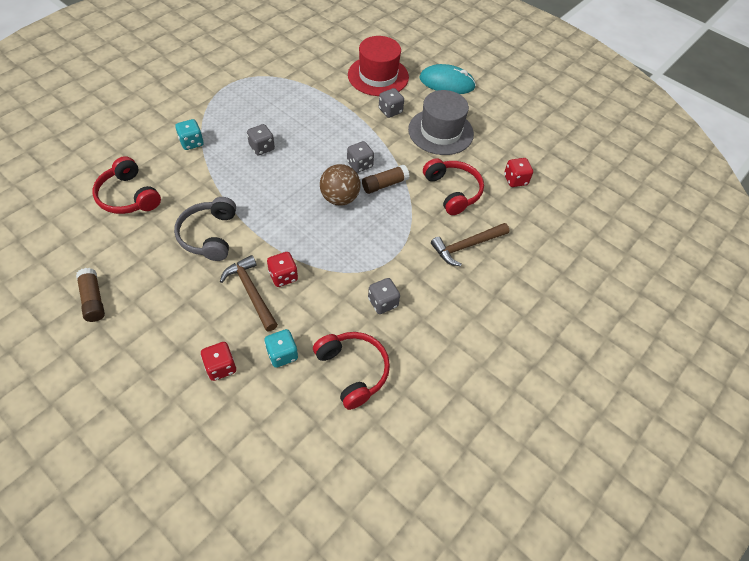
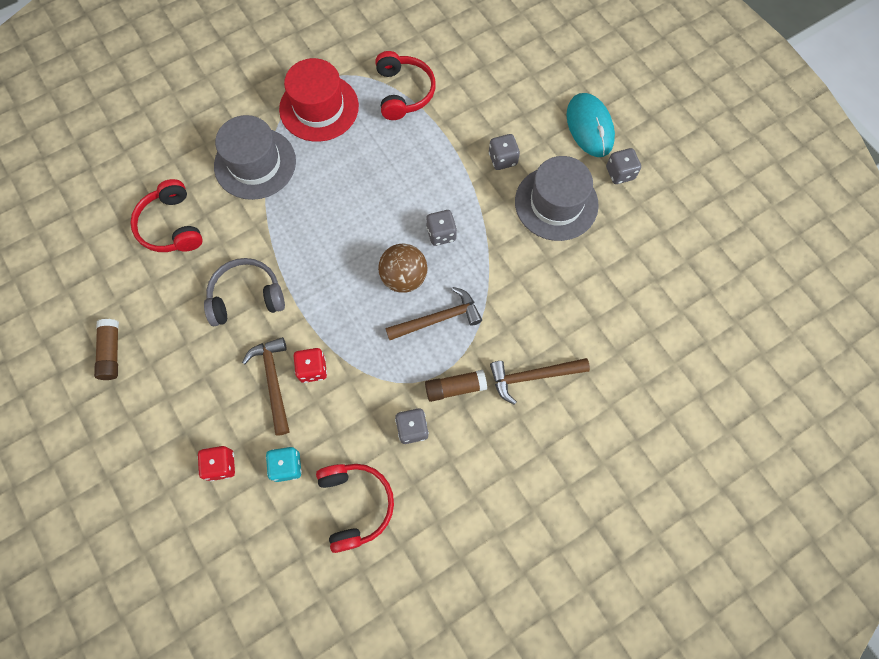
camera: 20 degrees right, 15 degrees up
(191, 142) = (255, 163): turquoise dice -> grey hat
(209, 235) = (246, 297): grey headphones -> grey headphones turned 60 degrees clockwise
(262, 148) = (333, 186): grey dice -> grey dice (620, 173)
(377, 221) = (438, 319): none -> brown hammer
(378, 76) = (504, 101): red hat -> red hat (319, 108)
(384, 184) = (462, 268): brown glue stick -> brown glue stick (455, 388)
(447, 83) = (589, 127): turquoise mouse -> turquoise mouse turned 45 degrees clockwise
(452, 191) = (541, 295): red headphones -> red headphones (403, 92)
(515, 180) = (626, 295): red dice -> none

